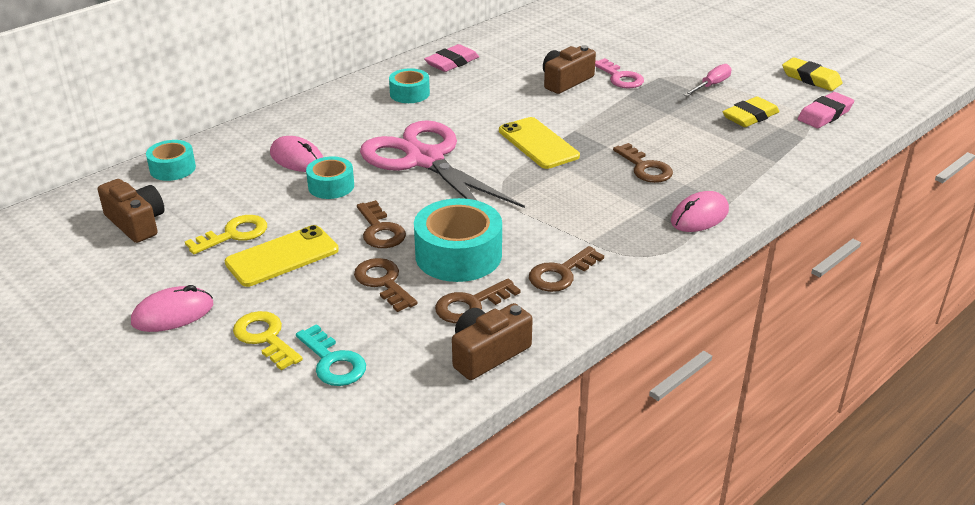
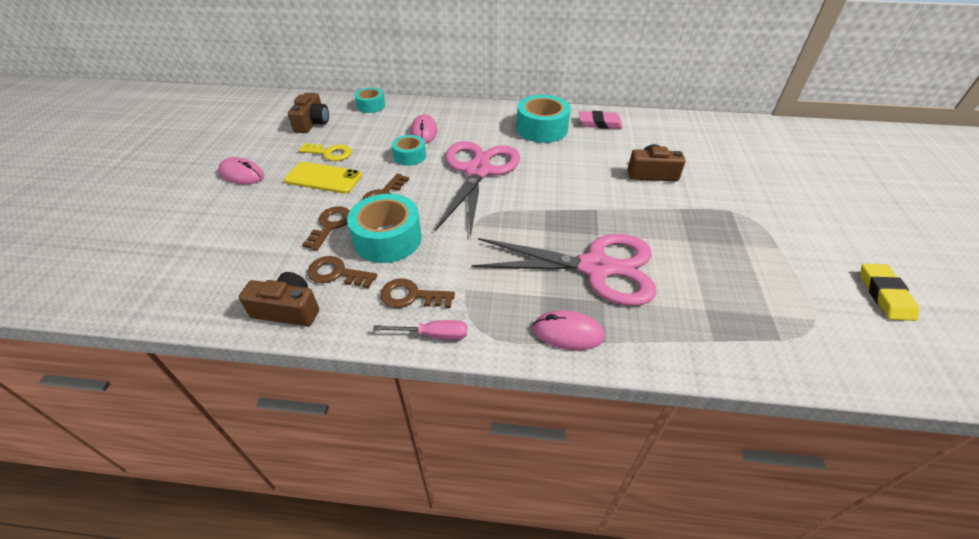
camera: 50 degrees right, 10 degrees up
(265, 338) = (241, 214): yellow key -> none
(333, 362) = (235, 249): turquoise key -> none
(409, 93) = (542, 129): turquoise tape -> turquoise tape, size x1.72
(538, 143) = (557, 203): yellow phone -> none
(620, 77) = (697, 193): pink key -> none
(645, 168) = (596, 268): brown key -> pink scissors
(711, 85) = (766, 242): pink screwdriver -> pink screwdriver (433, 335)
(750, 116) = (757, 287): yellow eraser -> none
(825, 114) = (841, 335): pink eraser -> none

